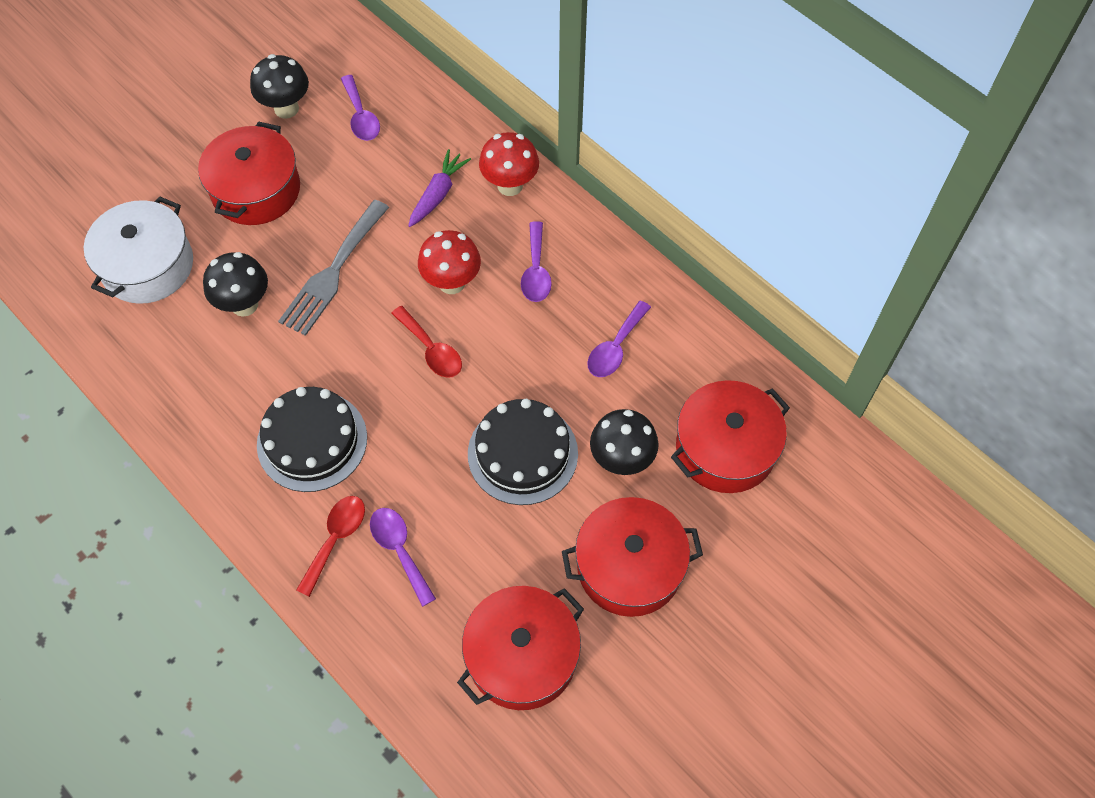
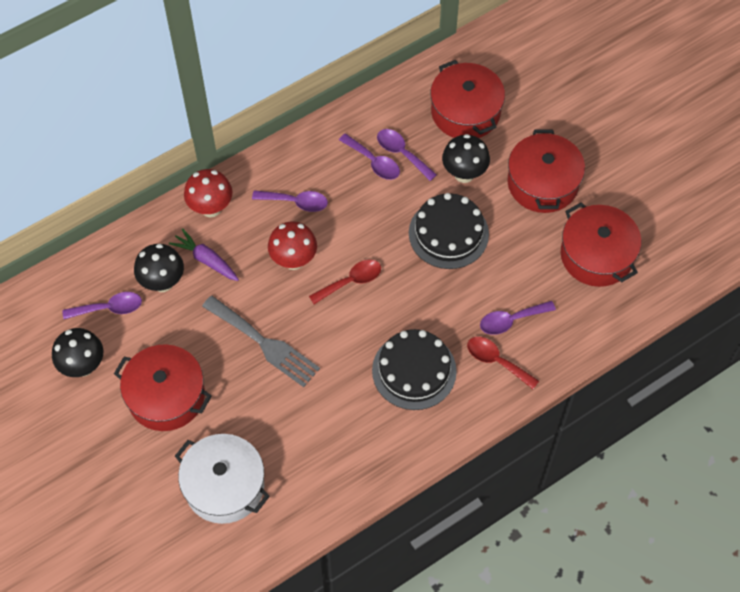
camera: 80 degrees left, 0 degrees up
(244, 304) = (281, 411): black mushroom -> black mushroom (163, 282)
(637, 378) = (402, 153): none -> purple spoon

